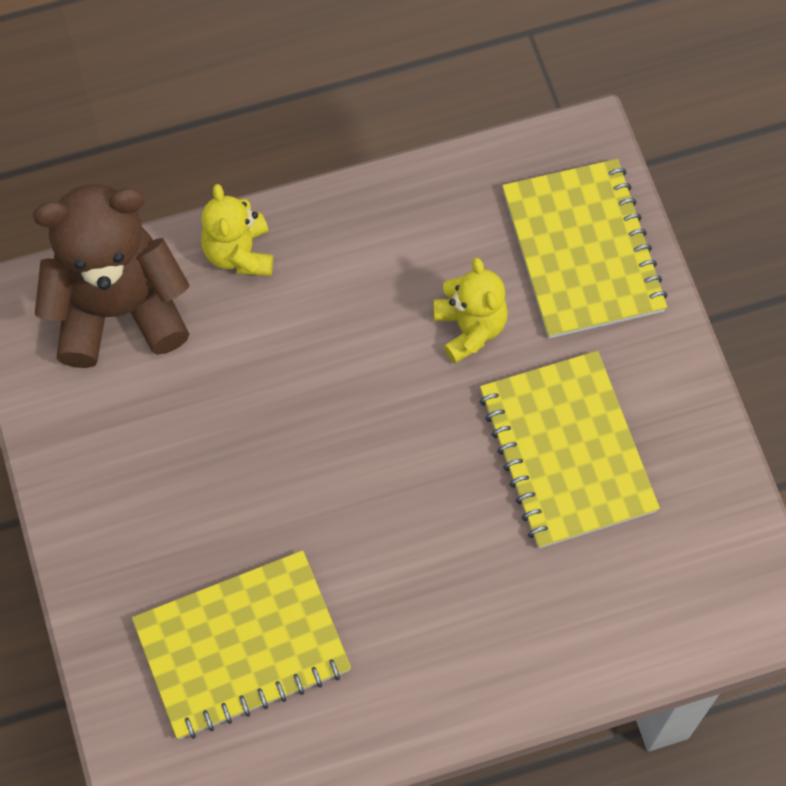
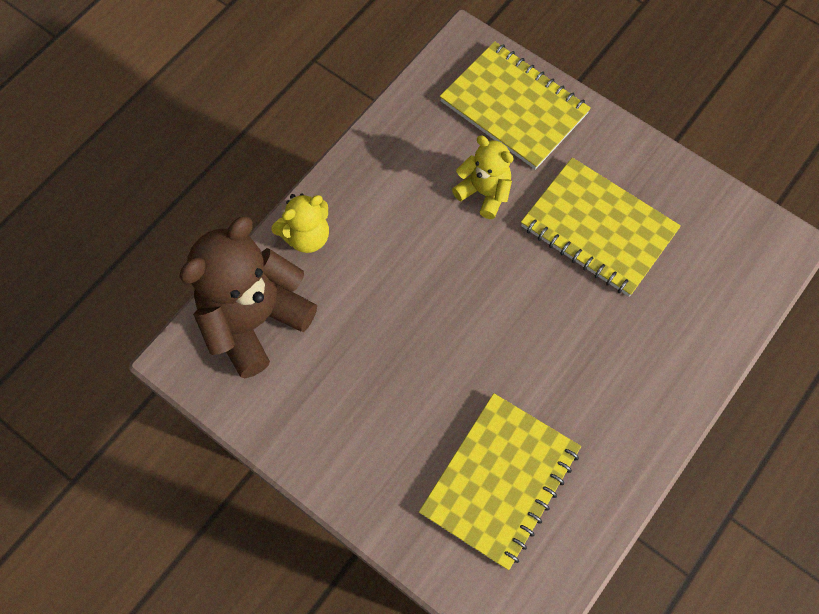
camera: 35 degrees left, 0 degrees up
(239, 253) = (306, 236): yellow teddy bear -> yellow teddy bear turned 75 degrees counterclockwise

